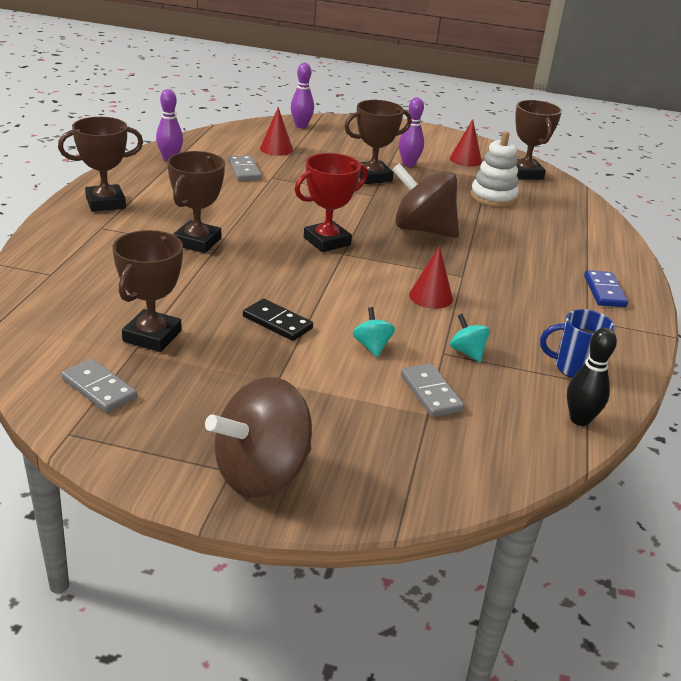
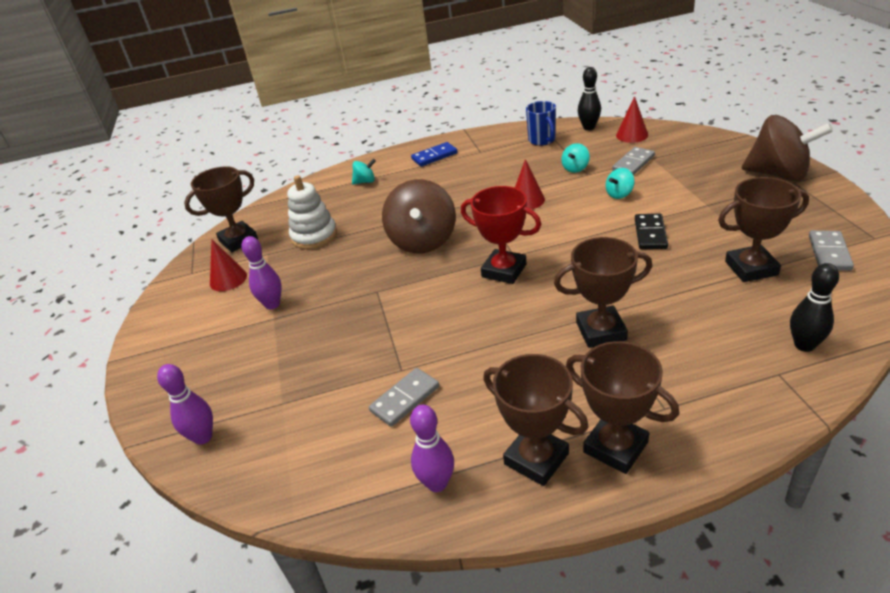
camera: 110 degrees left, 5 degrees up
(49, 298) = (804, 345): none -> black bowling pin
(276, 149) = (310, 413): red cone -> red cone (632, 135)
(372, 177) = (330, 310): brown trophy -> brown trophy (536, 459)
(579, 242) = (365, 182): none -> turquoise spinning top

